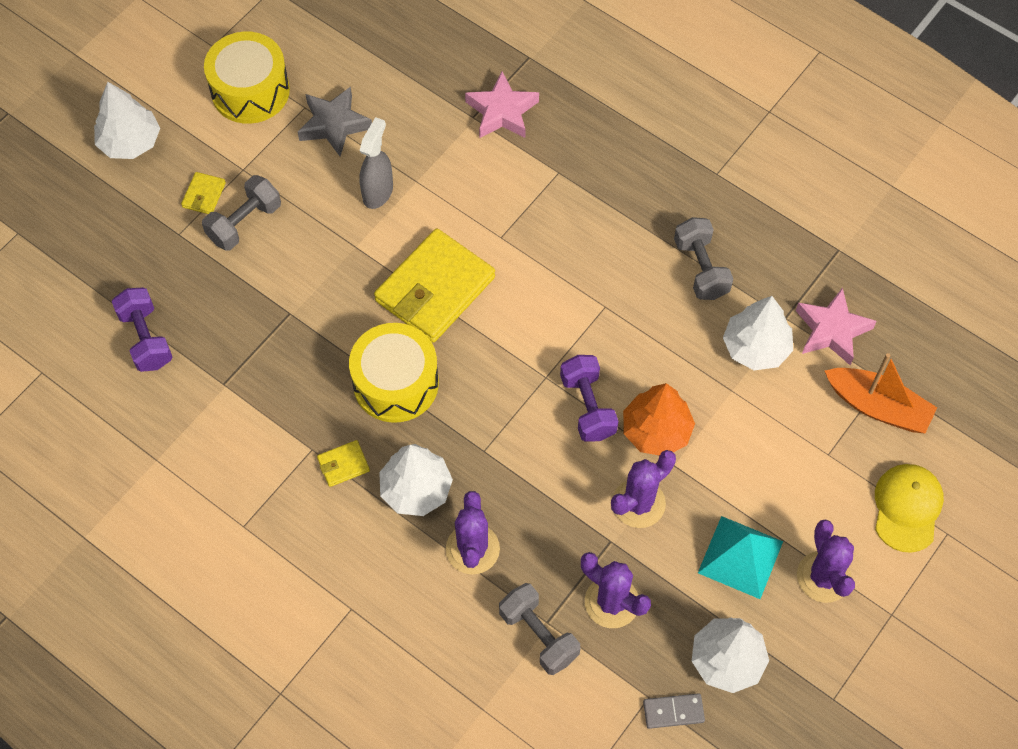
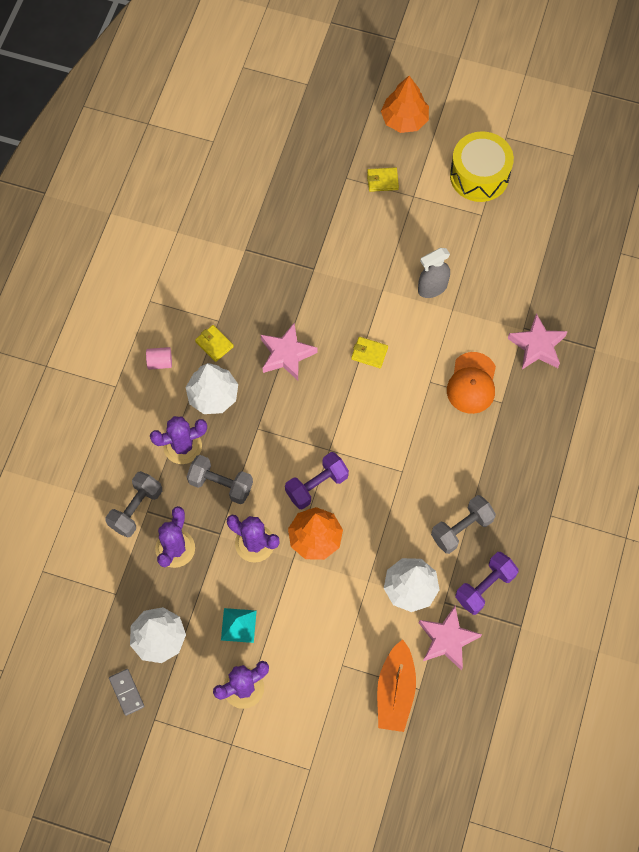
camera: 70 degrees right, 5 degrees up
(130, 142) = (404, 119): white tree -> orange tree
(146, 338) = (260, 191): purple dumbbell -> purple dumbbell (485, 587)
(244, 223) = (371, 214): grey dumbbell -> grey dumbbell (221, 484)
(334, 125) = (475, 239): grey star -> none
(340, 540) = (160, 362): none -> pink cylinder
(378, 192) = (432, 288): grey spray bottle -> grey spray bottle turned 150 degrees clockwise
(396, 383) = (286, 354): yellow drum -> pink star
(435, 289) = (369, 353): yellow wallet -> yellow wallet, size x0.42
(521, 194) = (472, 383): none -> orange cap
(673, 712) = (110, 613): grey domino -> grey domino (126, 692)
(740, 557) = (238, 625): turquoise pyramid -> turquoise pyramid, size x0.66
(907, 508) = (319, 734): yellow cap -> none

